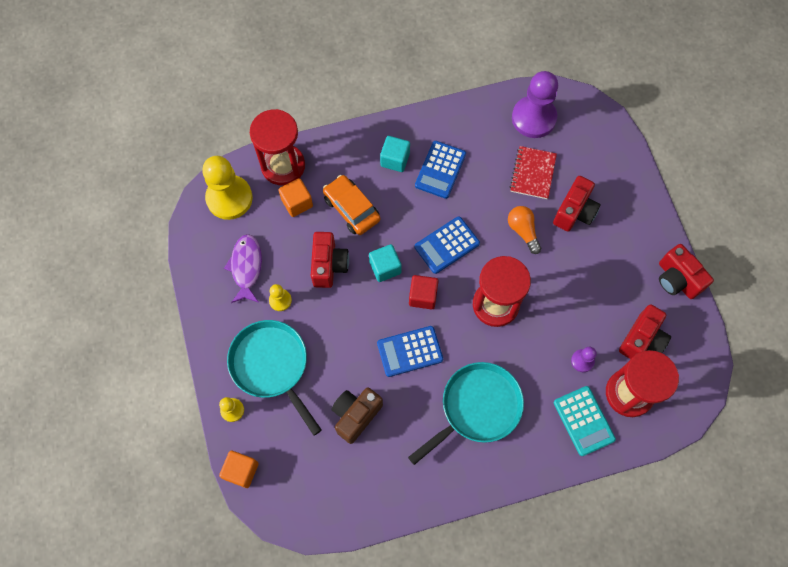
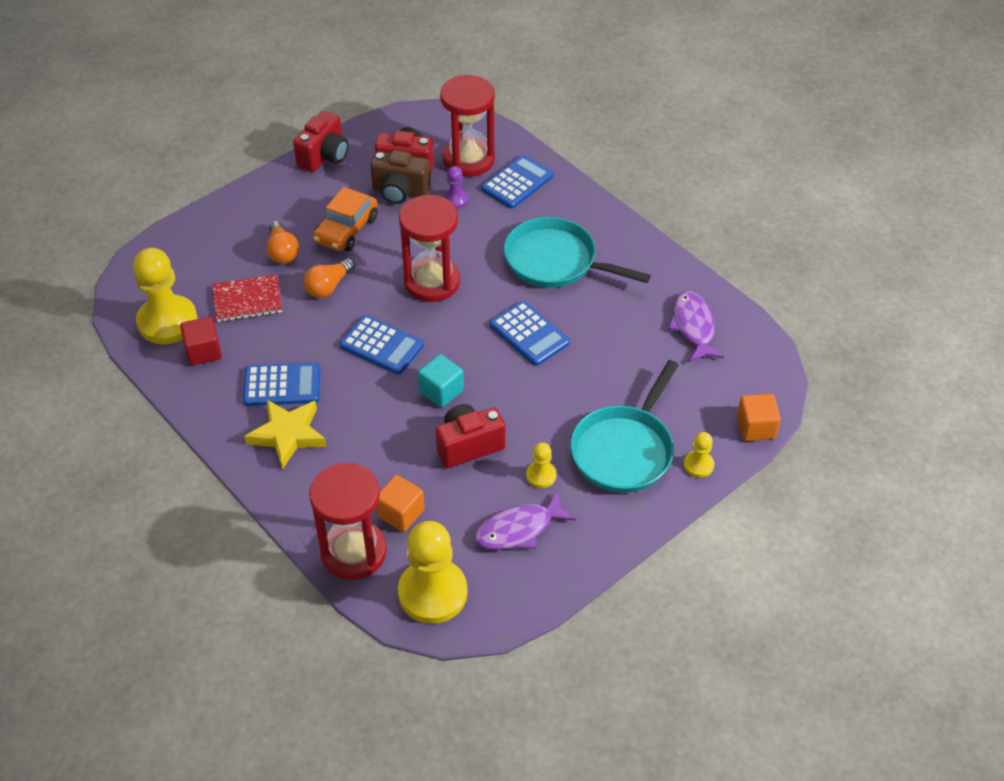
camera: 115 degrees left, 20 degrees down
(351, 209) = (380, 452): orange car -> orange car (346, 229)
(356, 415) = (629, 353): brown camera -> brown camera (400, 192)
(358, 480) = (693, 326): none -> purple fish
(395, 159) = (288, 435): turquoise cube -> yellow star
(423, 296) = (457, 345): red cube -> red cube (203, 351)
(533, 118) = (167, 322): purple pawn -> yellow pawn
(574, 212) = (282, 251): red camera -> orange light bulb
(583, 421) = (517, 182): turquoise calculator -> blue calculator

